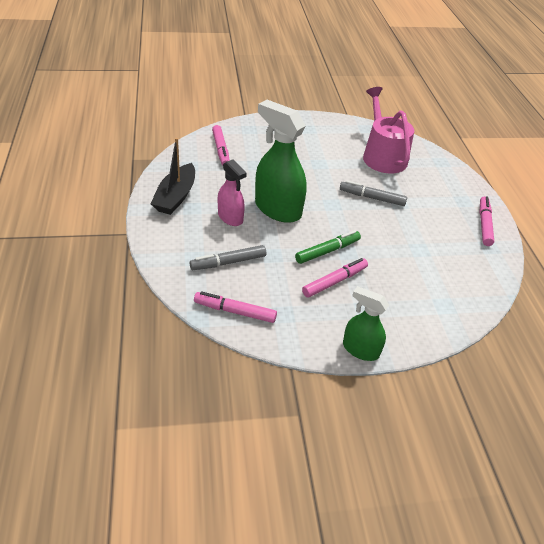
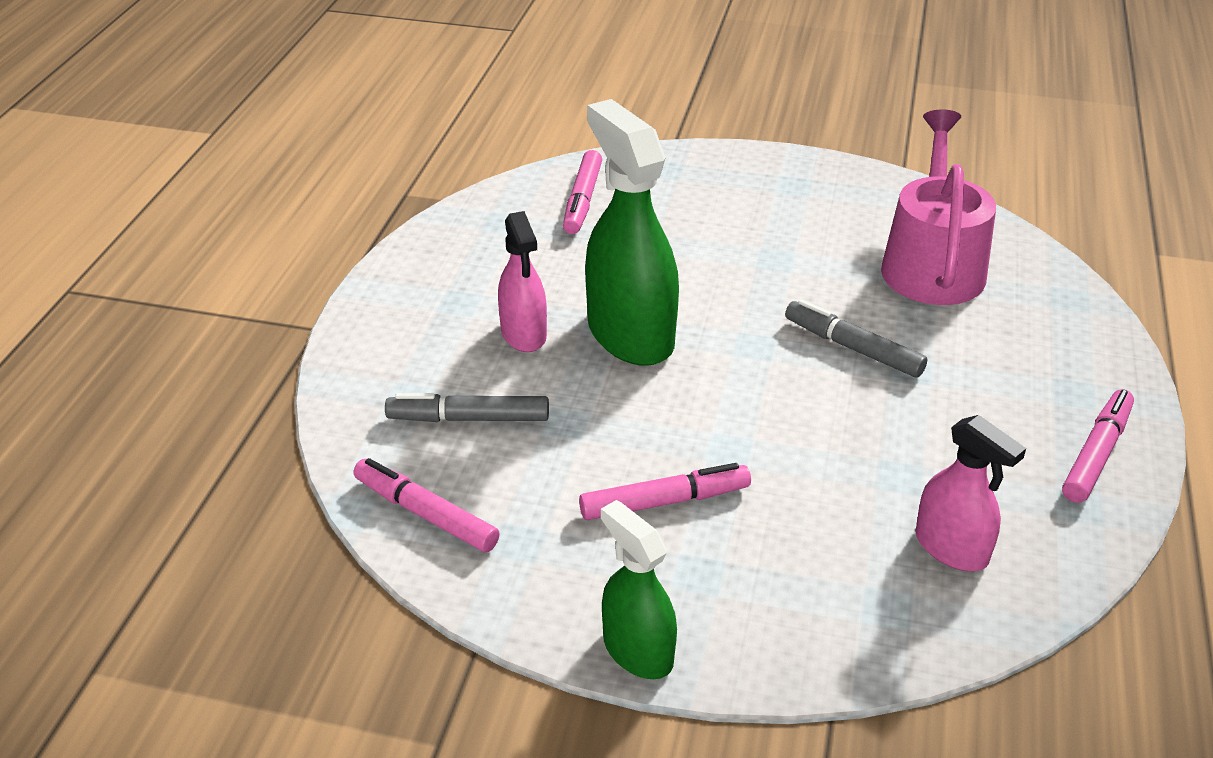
camera: 25 degrees right, 5 degrees down
(176, 197) = (441, 276): black boat -> none
(327, 251) = (685, 438): green marker -> none
(454, 275) = (951, 548): none -> pink spray bottle

